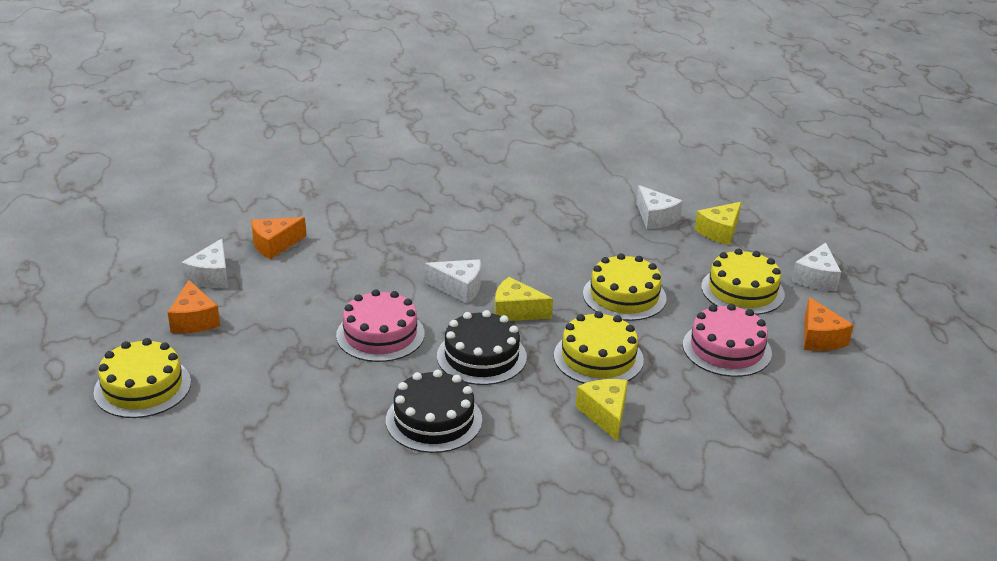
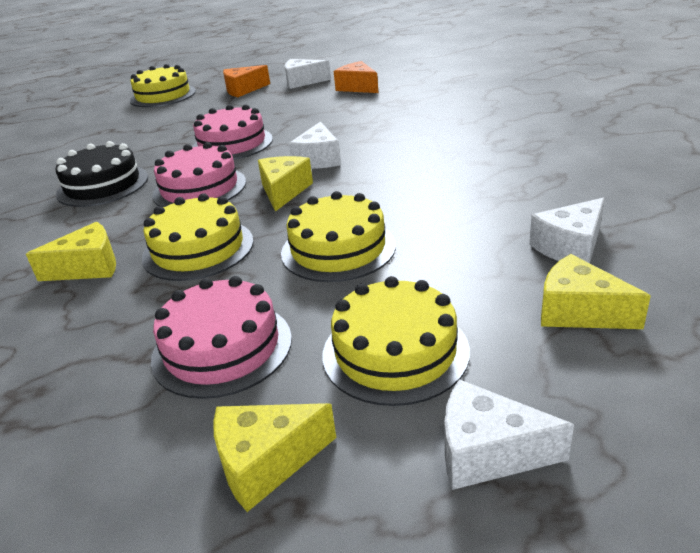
camera: 85 degrees right, 0 degrees up
(481, 356) = (199, 188): black cake -> pink cake
(819, 338) = (266, 462): orange cheese -> yellow cheese

